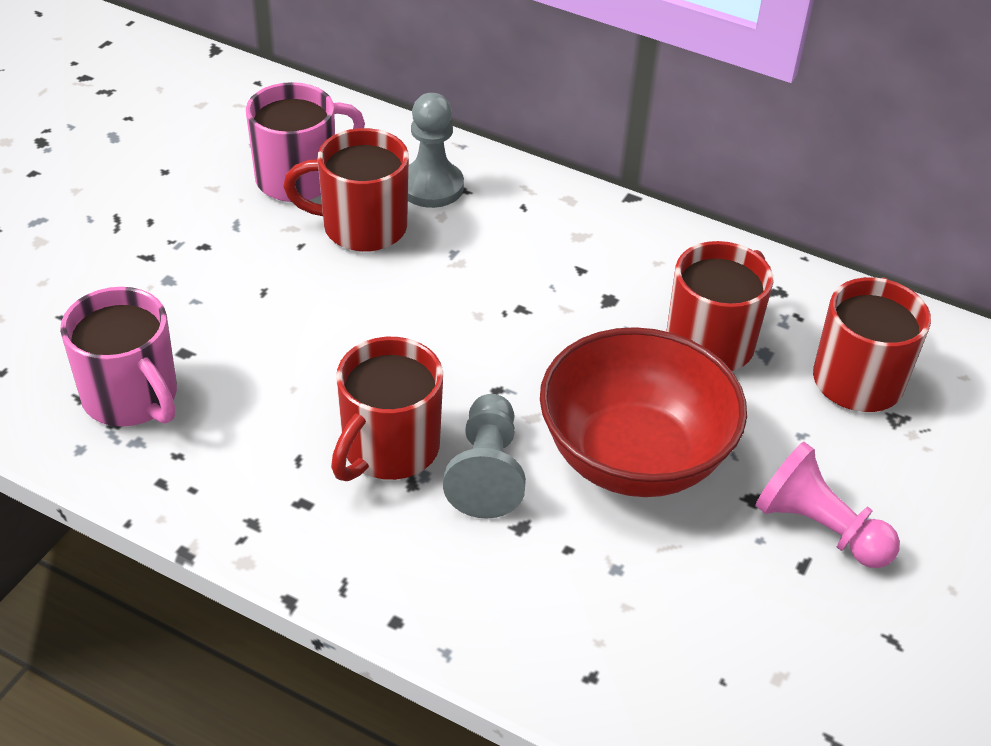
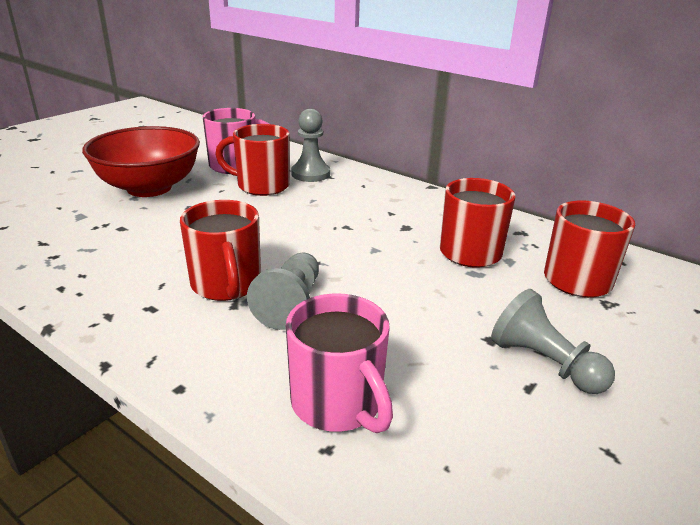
camera: 10 degrees right, 15 degrees down
(132, 398) = (73, 245): pink mug -> pink mug (338, 403)
(388, 449) = (226, 285): red mug -> red mug turned 60 degrees counterclockwise
(633, 457) = (402, 306): red bowl -> red bowl (149, 188)
(819, 528) = (544, 363): pink pawn -> grey pawn

